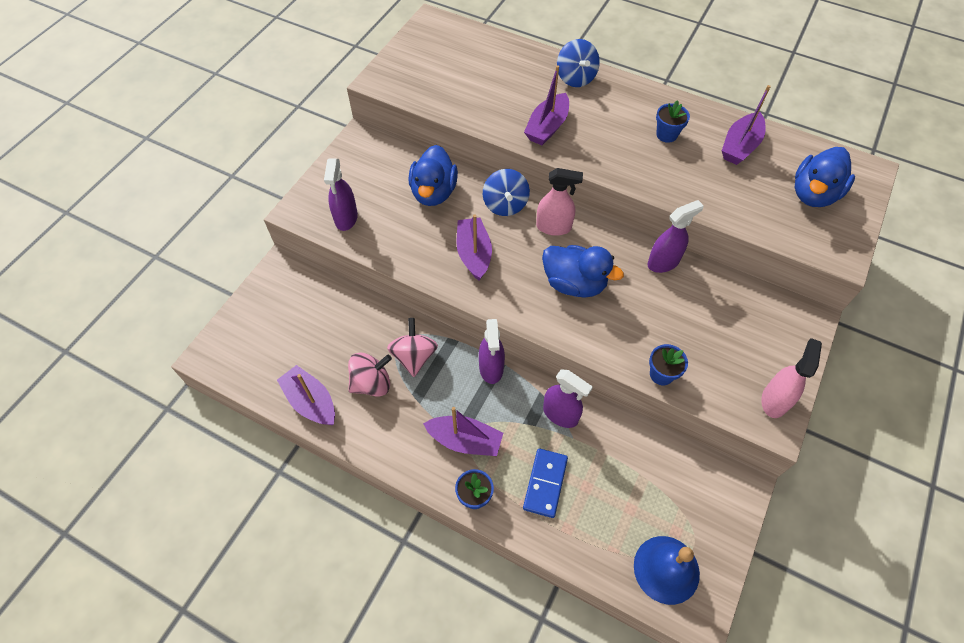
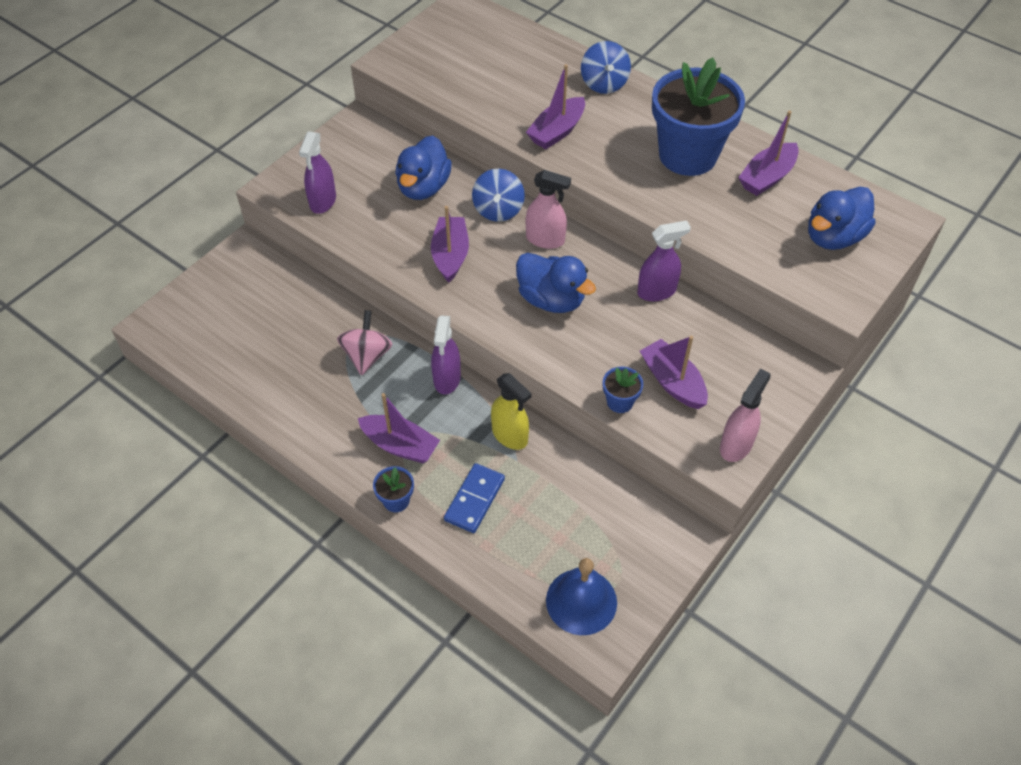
camera: 10 degrees right, 5 degrees down
(311, 402) = (247, 384): purple boat -> purple boat (673, 382)
(372, 383) = (315, 375): pink spinning top -> none
(560, 414) = (510, 435): purple spray bottle -> yellow spray bottle
(666, 135) = (688, 155): blue flower pot -> blue flower pot, size x2.46

